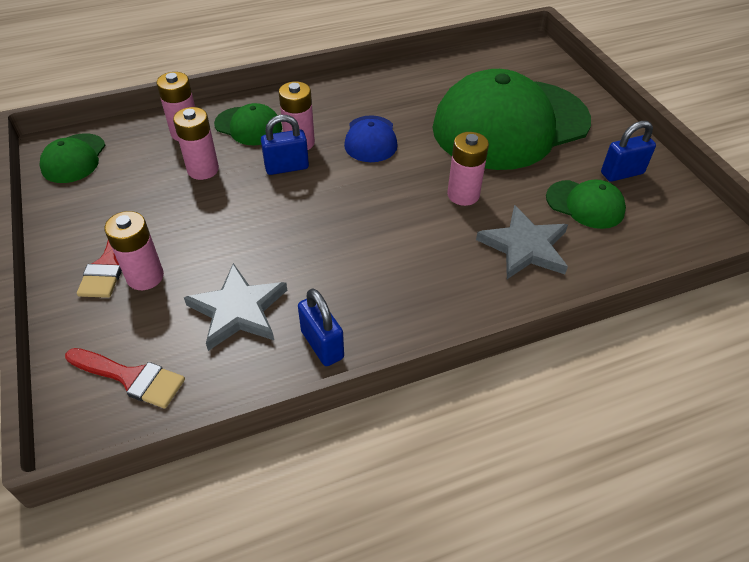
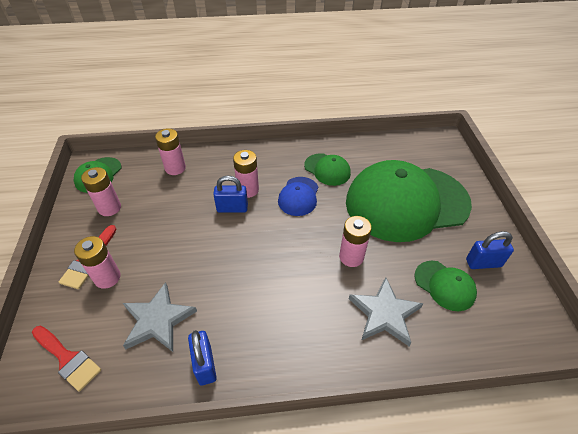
camera: 15 degrees right, 0 degrees up
(203, 170) = (176, 199): pink battery -> pink battery (109, 208)
(248, 126) = (218, 170): green cap -> green cap (327, 169)

